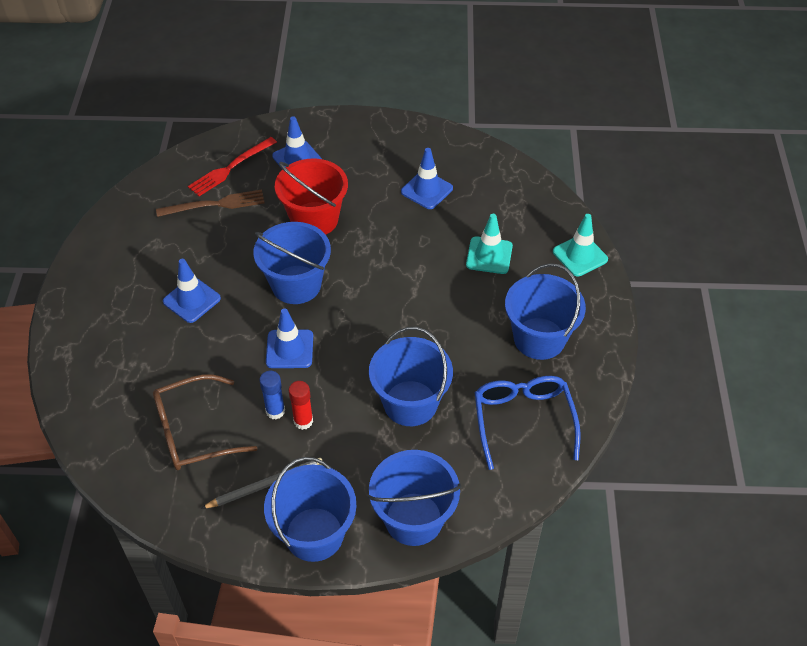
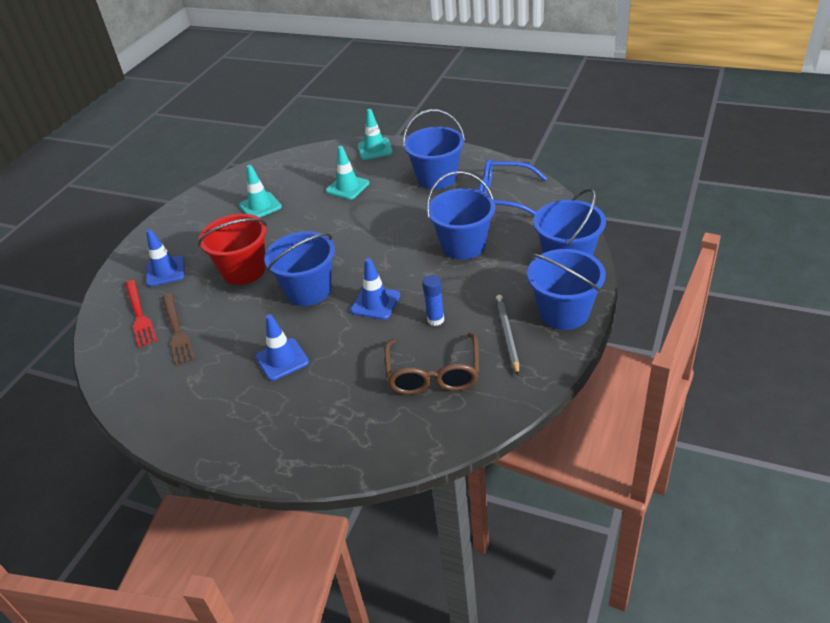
camera: 65 degrees left, 10 degrees down
(215, 204) = (177, 331): brown fork -> brown fork turned 150 degrees clockwise
(303, 421) = (453, 304): red glue stick -> none
(426, 190) = (260, 206): blue traffic cone -> turquoise traffic cone

